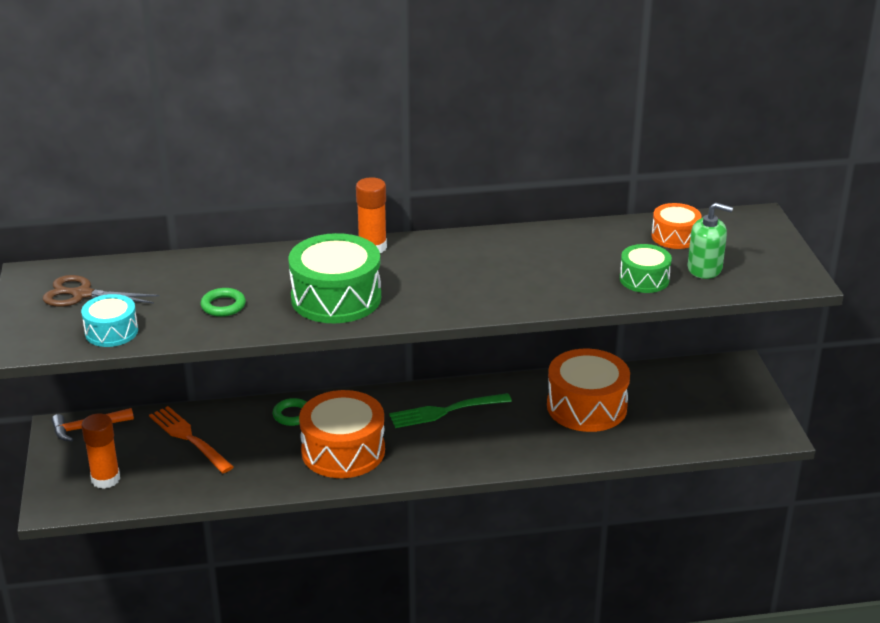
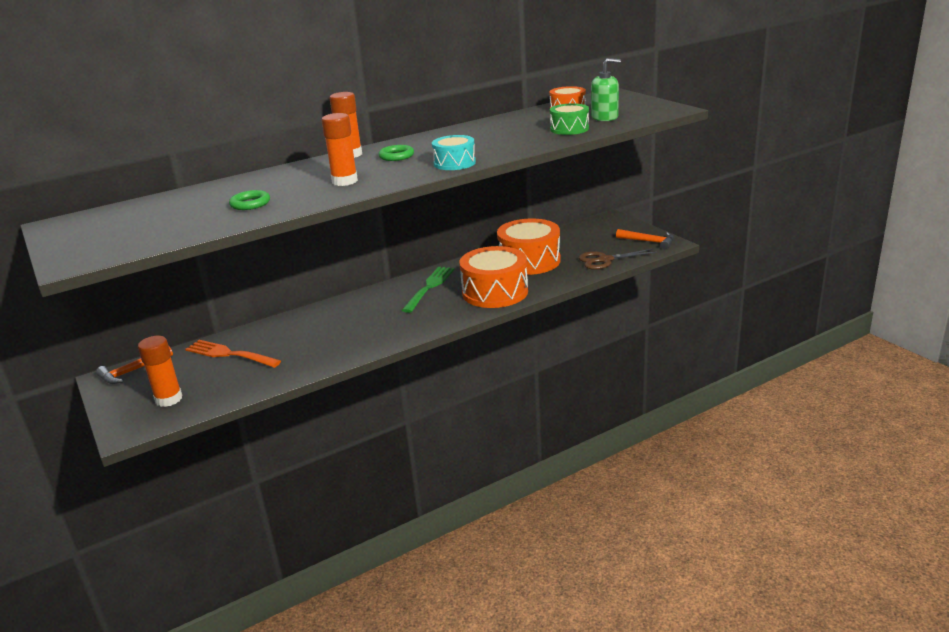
camera: 20 degrees left, 5 degrees down
(82, 294) = (112, 224): brown scissors -> brown scissors (605, 260)
(111, 332) = (156, 237): turquoise drum -> turquoise drum (454, 163)
(292, 415) = (309, 319): green ring -> green ring (396, 156)
(336, 298) = (344, 181): green drum -> orange glue stick
(343, 451) = (366, 329): orange drum -> orange drum (495, 292)
(446, 411) = (429, 287): green fork -> green fork turned 150 degrees clockwise
(755, 423) = (649, 242): none -> orange hammer

